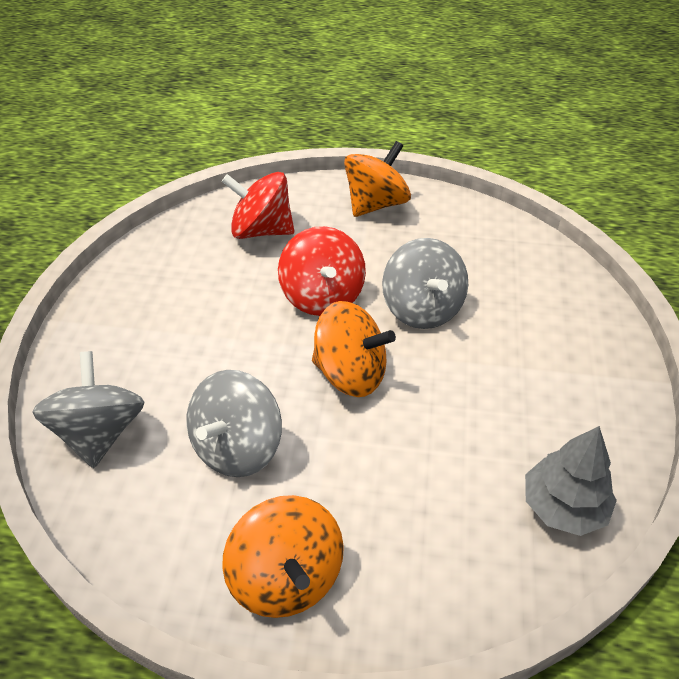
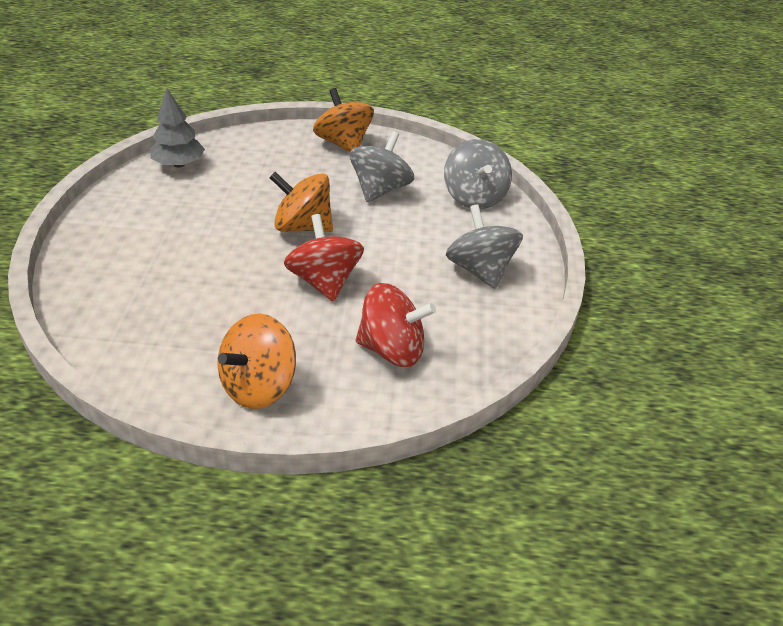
camera: 175 degrees right, 5 degrees down
(422, 309) = (234, 271): grey spinning top -> grey spinning top (480, 270)

